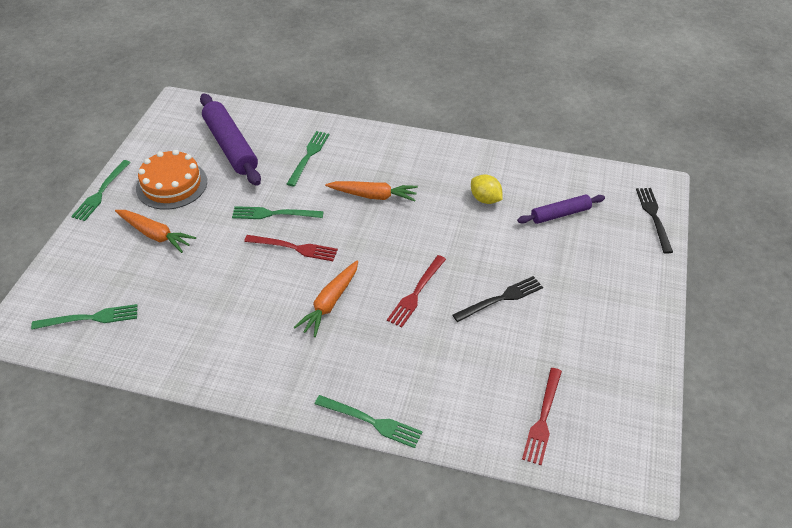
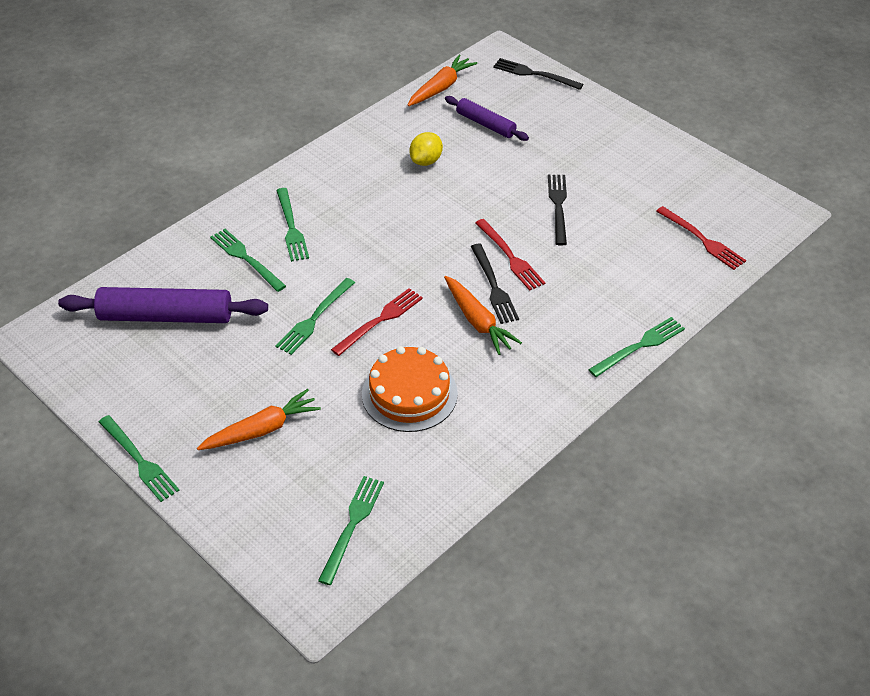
camera: 60 degrees left, 0 degrees up
(171, 185) = (186, 389): orange cake -> orange cake (409, 394)
(355, 163) = (291, 227): none -> green fork
(373, 196) = (353, 233): orange carrot -> orange carrot (441, 87)
(375, 297) = (494, 286): none -> black fork
(485, 199) = (426, 161): yellow lemon -> yellow lemon turned 45 degrees counterclockwise
(560, 214) = (485, 124): purple rolling pin -> purple rolling pin turned 60 degrees counterclockwise

